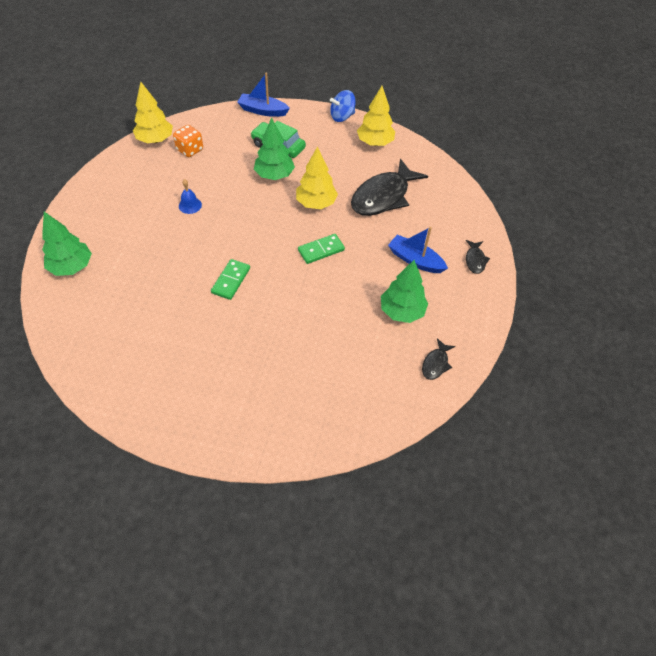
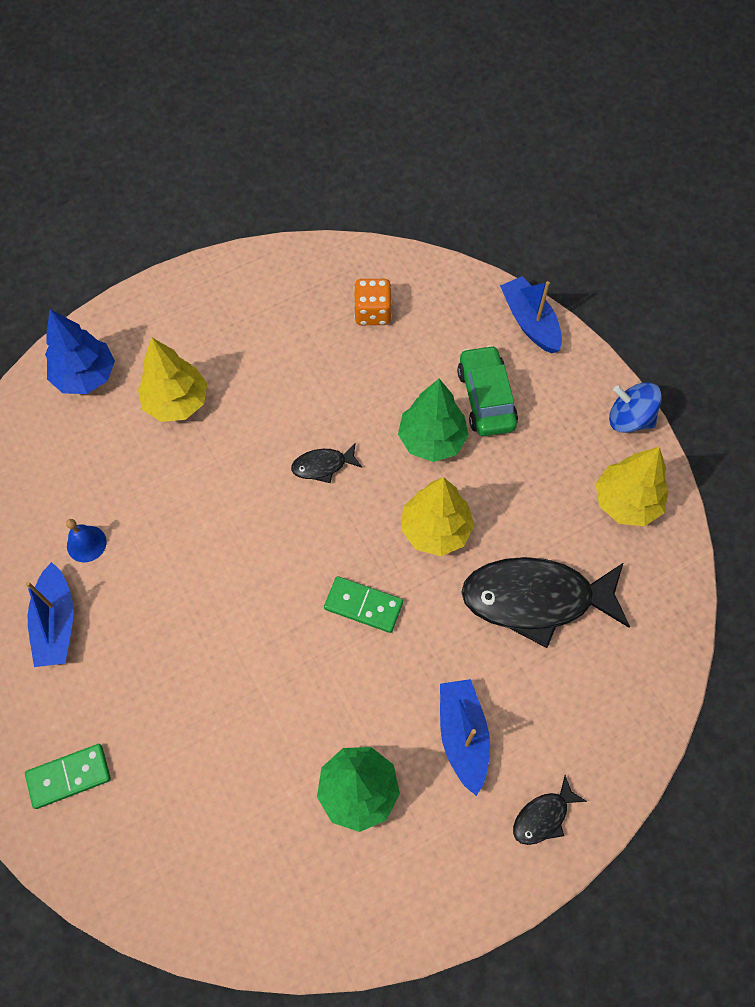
camera: 50 degrees right, 10 degrees up
(72, 267) = (85, 376): green tree -> blue tree
(155, 140) = (349, 264): yellow tree -> yellow tree (177, 402)
(188, 369) = (56, 623): none -> blue boat
(190, 205) = (286, 398): blue bell -> blue bell (86, 543)
(231, 280) = (218, 549): green domino -> green domino (69, 776)
(436, 364) = (313, 905): black fish -> black fish (323, 466)

